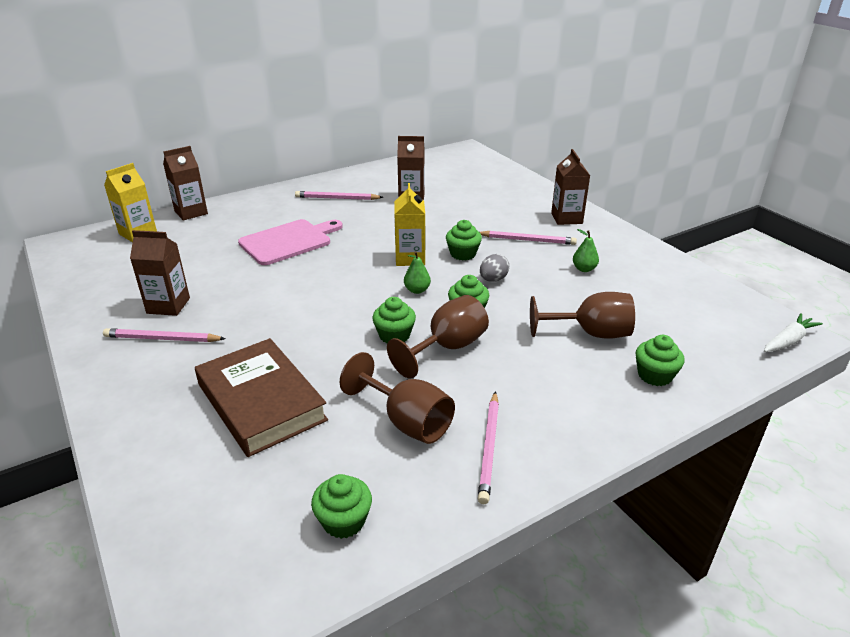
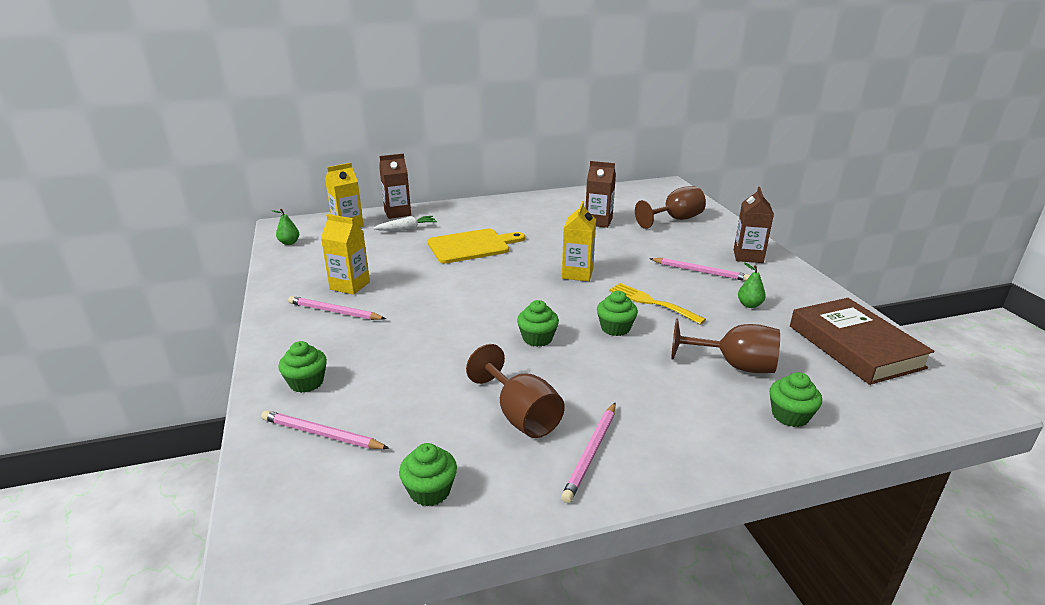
camera: 15 degrees right, 5 degrees down
(168, 305) = (350, 285): brown carton -> yellow carton
(261, 402) = (396, 376): brown book -> brown book (854, 346)
(288, 241) = (472, 246): pink cutting board -> yellow cutting board
(337, 198) = (529, 215): pink pencil -> pink pencil (322, 434)
(417, 290) = (573, 302): green pear -> green pear (289, 243)
(447, 348) = (584, 357): brown goblet -> brown goblet (675, 219)
(463, 254) = (630, 276): green cupcake -> green cupcake (306, 382)
(493, 279) = (651, 302): grey egg -> yellow fork
(788, 341) = (959, 406): white carrot -> white carrot (407, 229)

